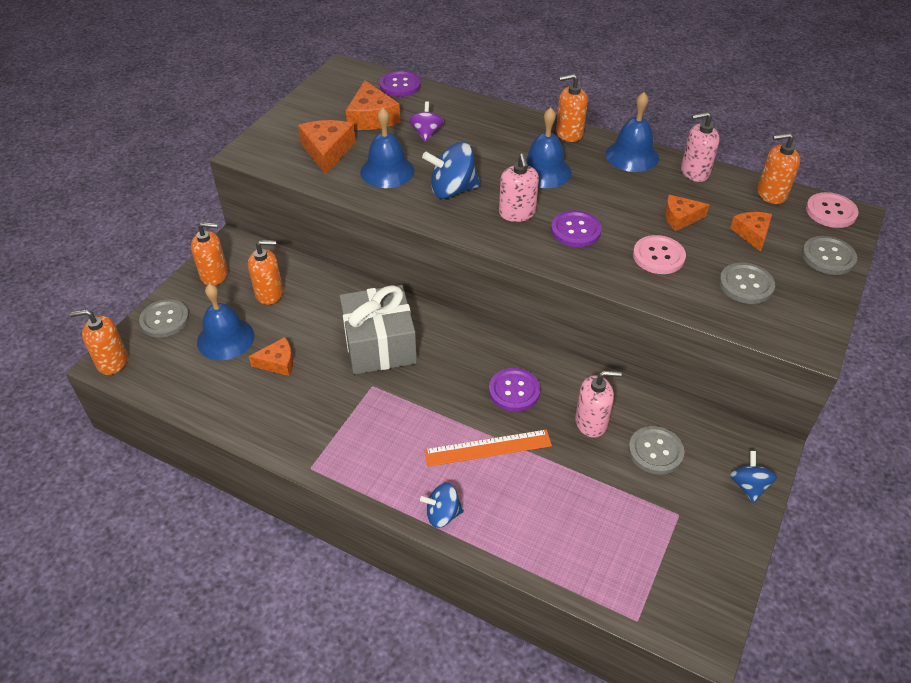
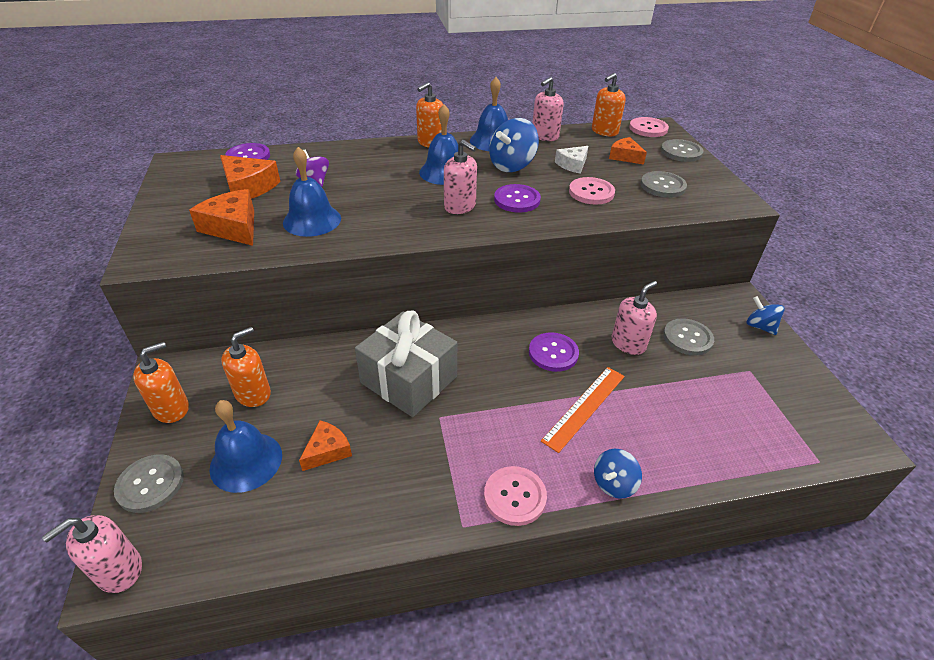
camera: 40 degrees left, 5 degrees down
(112, 361) = (119, 570): orange soap dispenser -> pink soap dispenser
(363, 473) = (515, 496): none -> pink button
(452, 190) = (388, 211): blue spinning top -> blue spinning top (512, 165)
(680, 218) = (572, 165): orange cheese -> white cheese

